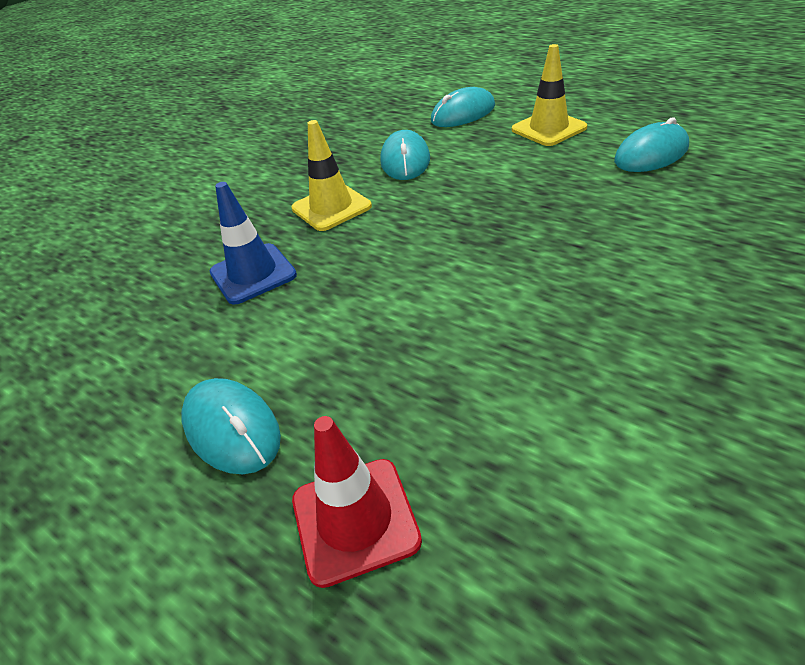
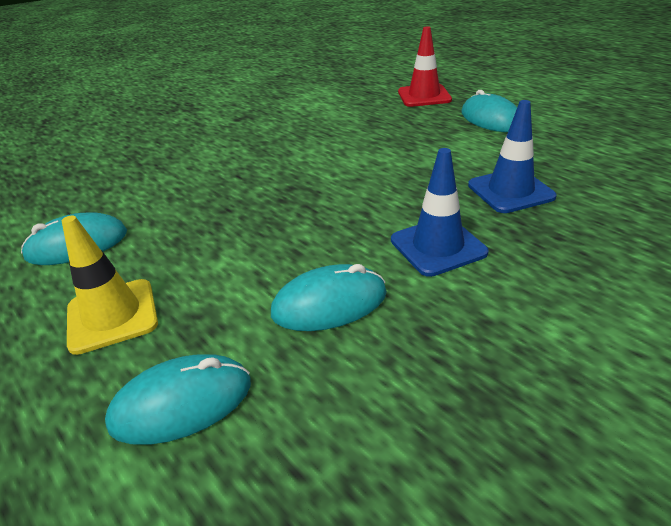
camera: 170 degrees left, 5 degrees down
(331, 207) = (438, 246): yellow traffic cone -> blue traffic cone
(405, 160) = (329, 303): turquoise mouse -> turquoise mouse turned 60 degrees clockwise

